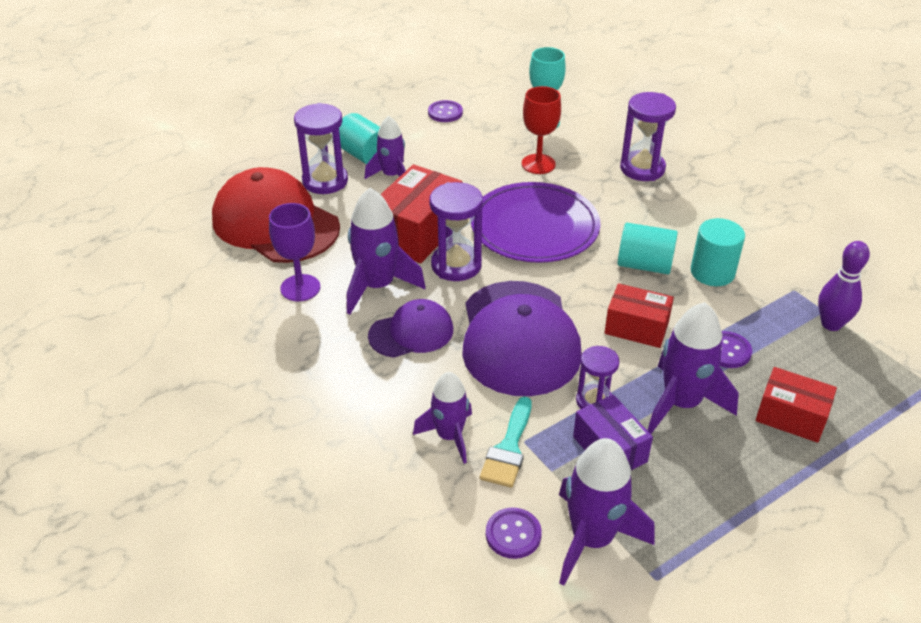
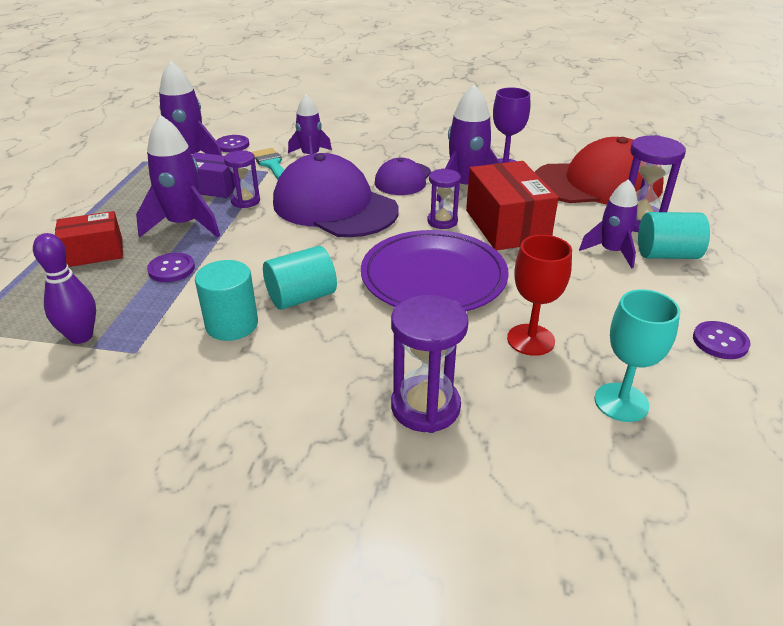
camera: 135 degrees right, 5 degrees down
(456, 265) = (442, 221): purple hourglass -> purple hourglass, size x0.63
(636, 327) = (259, 250): red box -> none

